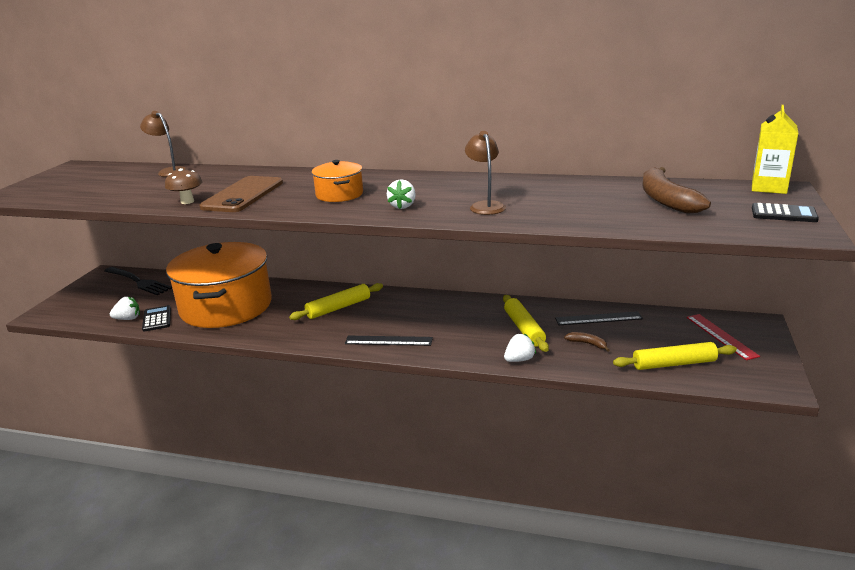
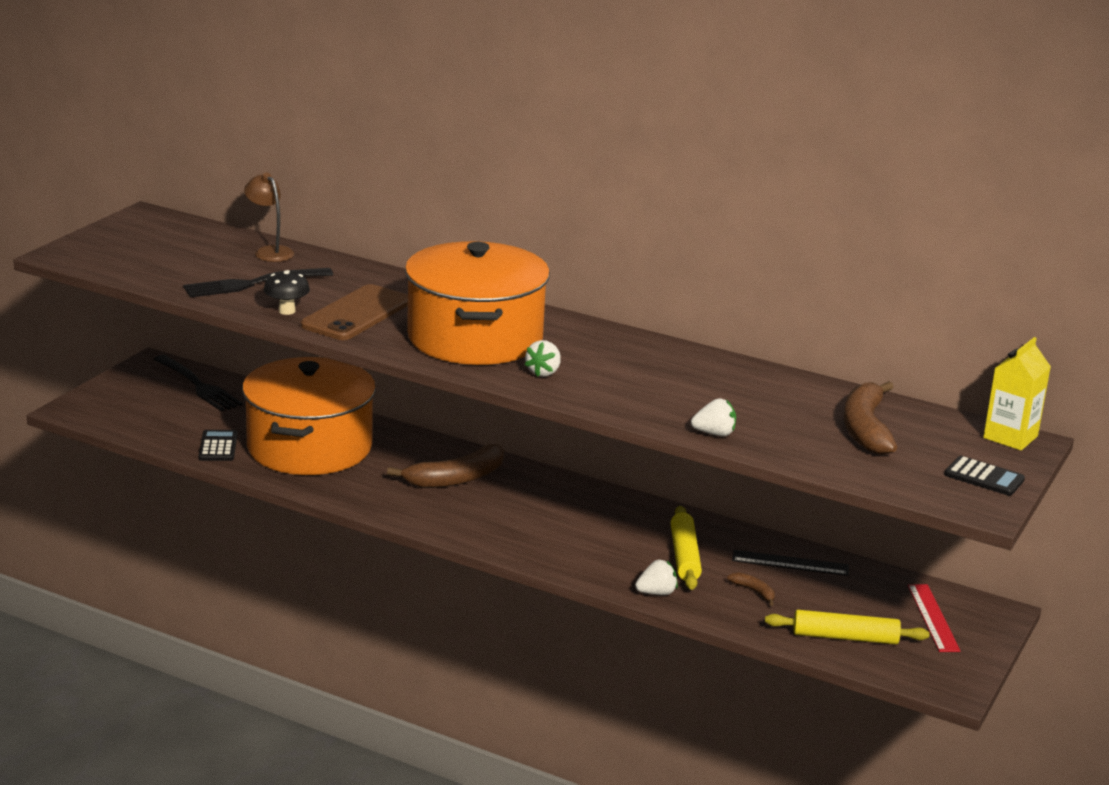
camera: 10 degrees right, 0 degrees up
(128, 319) = (181, 438): white strawberry -> white strawberry (714, 434)
(159, 190) = (253, 283): none -> black fork
(187, 201) = (287, 311): brown mushroom -> black mushroom
(338, 308) = (456, 479): yellow rolling pin -> brown banana
(339, 194) = (475, 338): orange pot -> orange pot, size x2.21
(388, 341) = (504, 536): black ruler -> none
(485, 206) = (643, 392): brown lamp -> none

